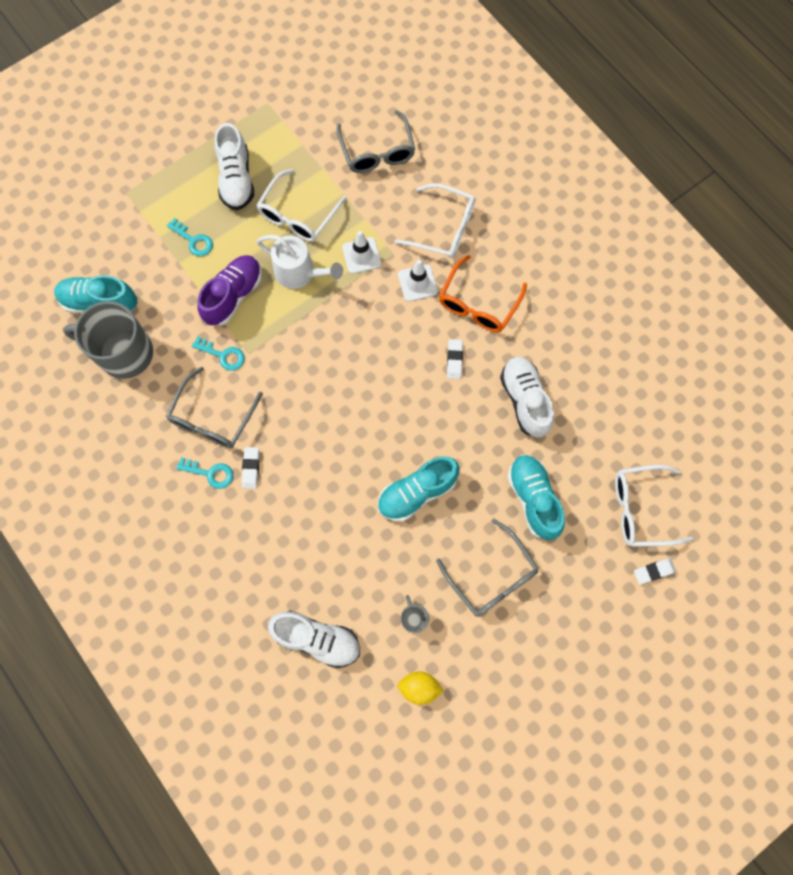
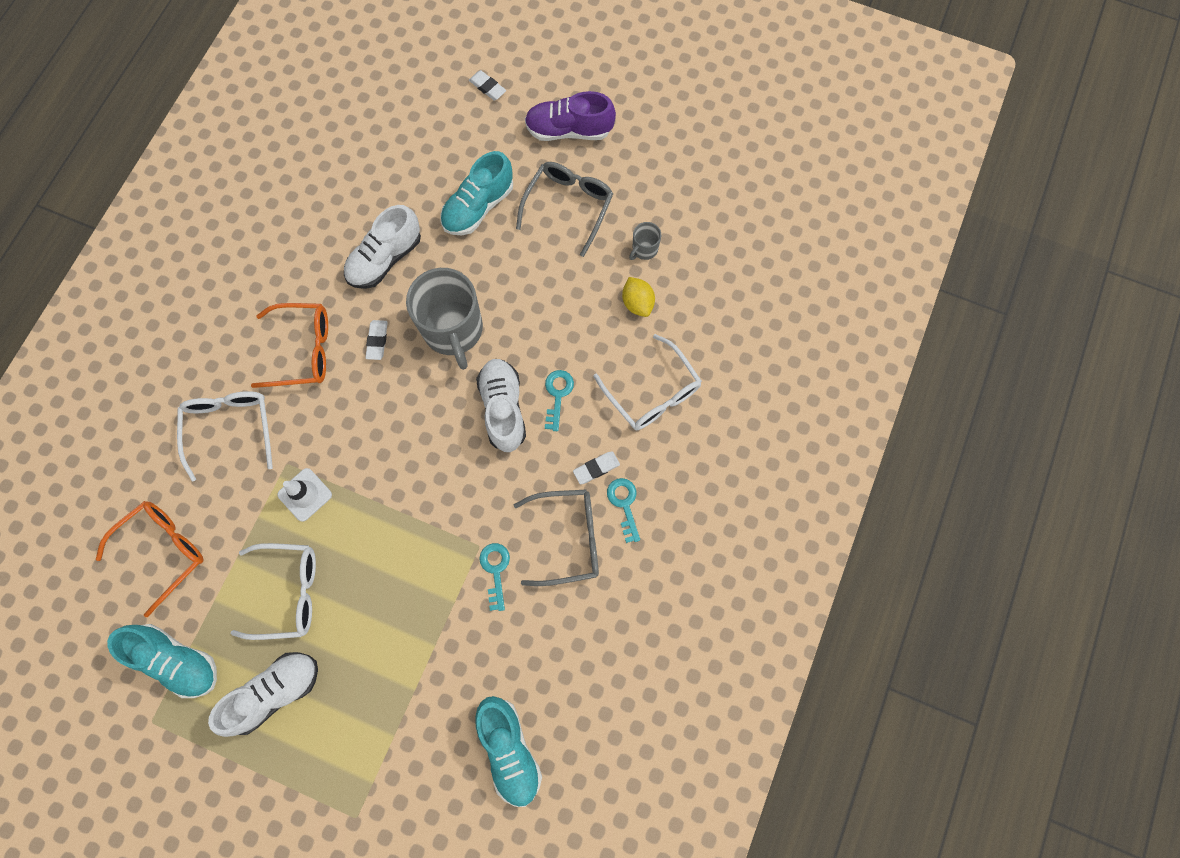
camera: 120 degrees left, 0 degrees up
(124, 353) = (552, 679): grey mug -> grey mug (453, 330)
(193, 240) = (378, 692): turquoise key -> turquoise key (557, 395)
(233, 295) = (422, 602): purple shoe -> purple shoe (569, 130)
(300, 273) = (358, 547): white watering can -> none
(317, 639) = (712, 317): white shoe -> white shoe (503, 408)
(377, 151) = (163, 551): grey glasses -> orange glasses
(417, 283) = (309, 420): white traffic cone -> none
(417, 492) = (530, 305): turquoise shoe -> turquoise shoe (177, 660)
(419, 687) = (697, 215): yellow lemon -> yellow lemon (637, 303)
(454, 360) = (377, 341): white eraser -> white eraser turned 60 degrees counterclockwise
(641, 509) = (437, 119): white glasses -> white glasses (652, 392)

